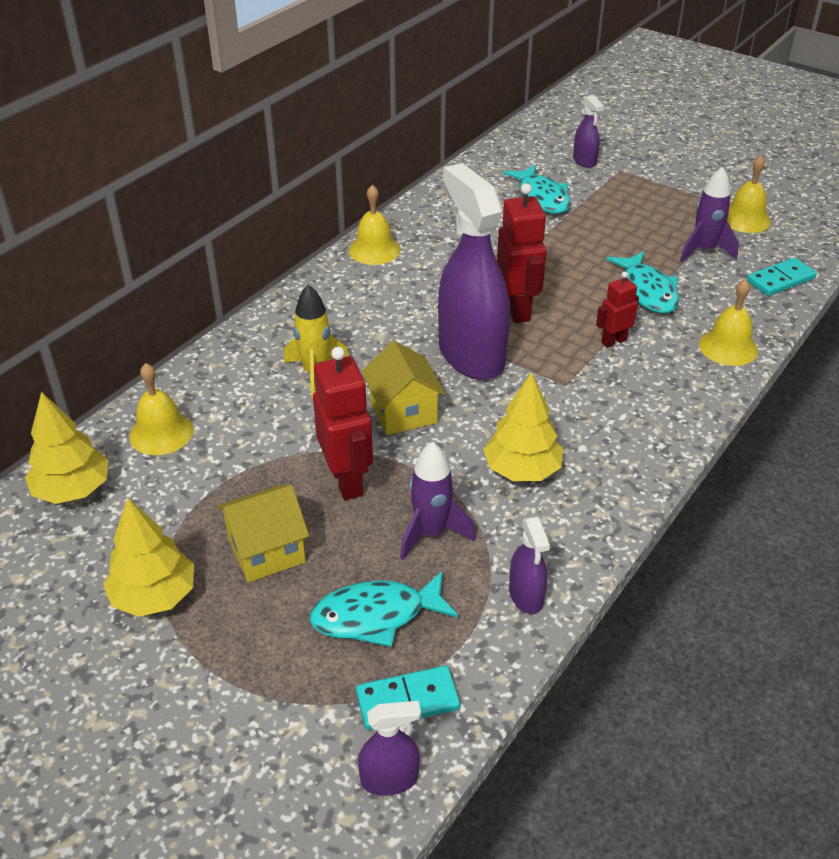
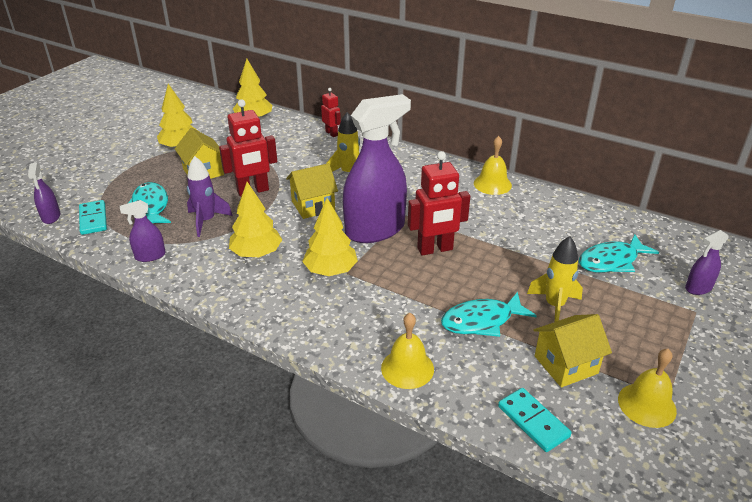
camera: 85 degrees right, 5 degrees down
(161, 433) = (294, 134): yellow bell -> none
(561, 398) = (330, 270): none -> yellow tree
(613, 341) = (404, 298): red robot -> red robot (331, 133)
(618, 243) = (554, 306): none -> yellow rocket
(704, 251) = (566, 365): purple rocket -> yellow house

